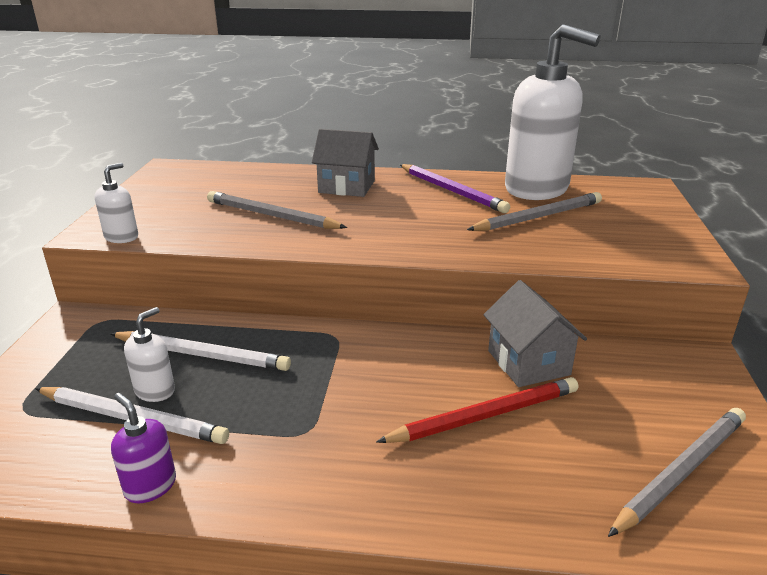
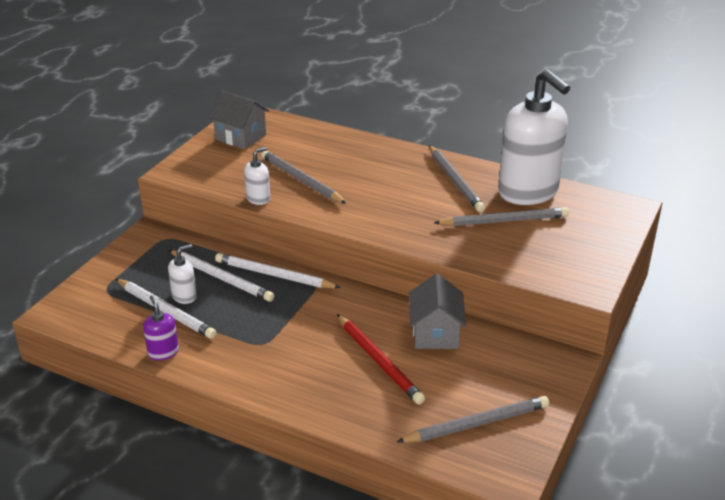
camera: 20 degrees right, 5 degrees up
(122, 237) = (190, 180): white soap dispenser -> white soap dispenser (258, 198)
(275, 336) = (274, 275): none -> white pencil
(346, 187) = (374, 161): grey house -> grey house (240, 137)
(451, 191) = (455, 181): purple pencil -> grey pencil
(485, 416) = (378, 361): red pencil -> red pencil turned 60 degrees clockwise

